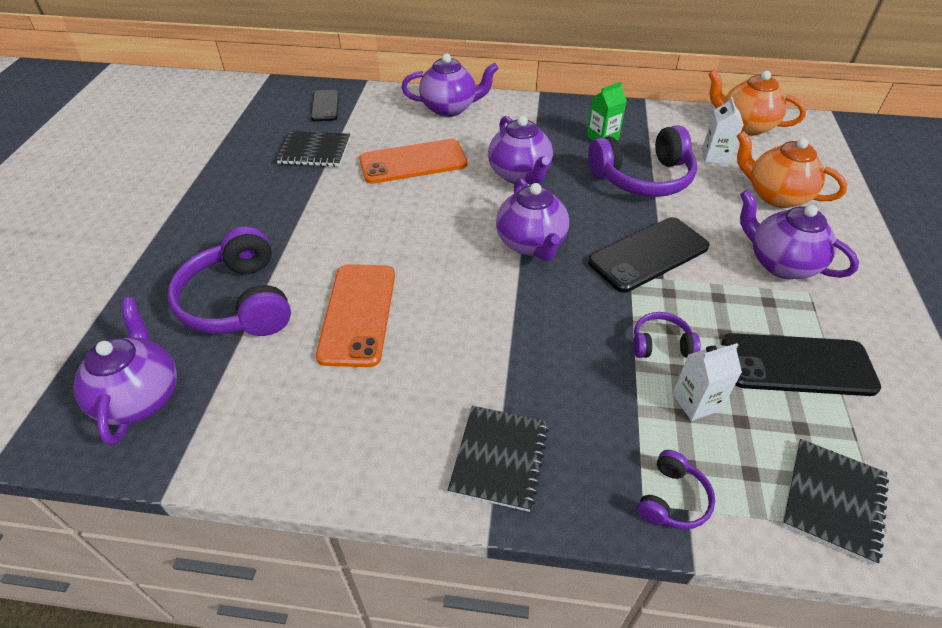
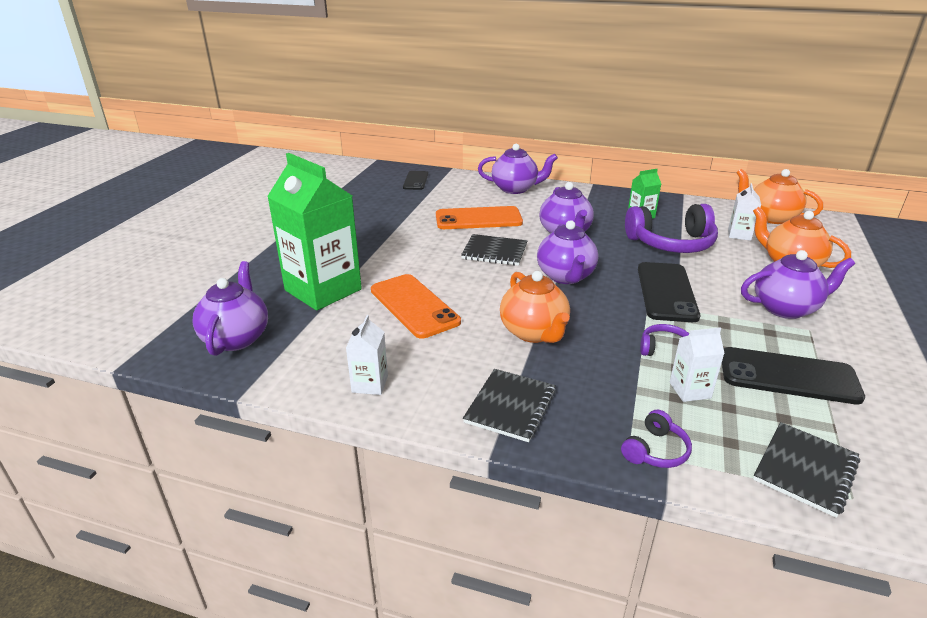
camera: 10 degrees right, 15 degrees down
(239, 302) = (323, 290): purple headphones -> green carton
(314, 151) = (401, 206): black notebook -> black notebook (494, 252)
(325, 449) = (370, 384): none -> white carton
(358, 314) = (414, 306): orange phone -> orange phone turned 45 degrees counterclockwise
(508, 338) = (534, 332): none -> orange teapot
(648, 254) = (666, 292): black phone -> black phone turned 60 degrees counterclockwise
(780, 263) = (786, 308): purple teapot -> purple teapot turned 120 degrees clockwise

